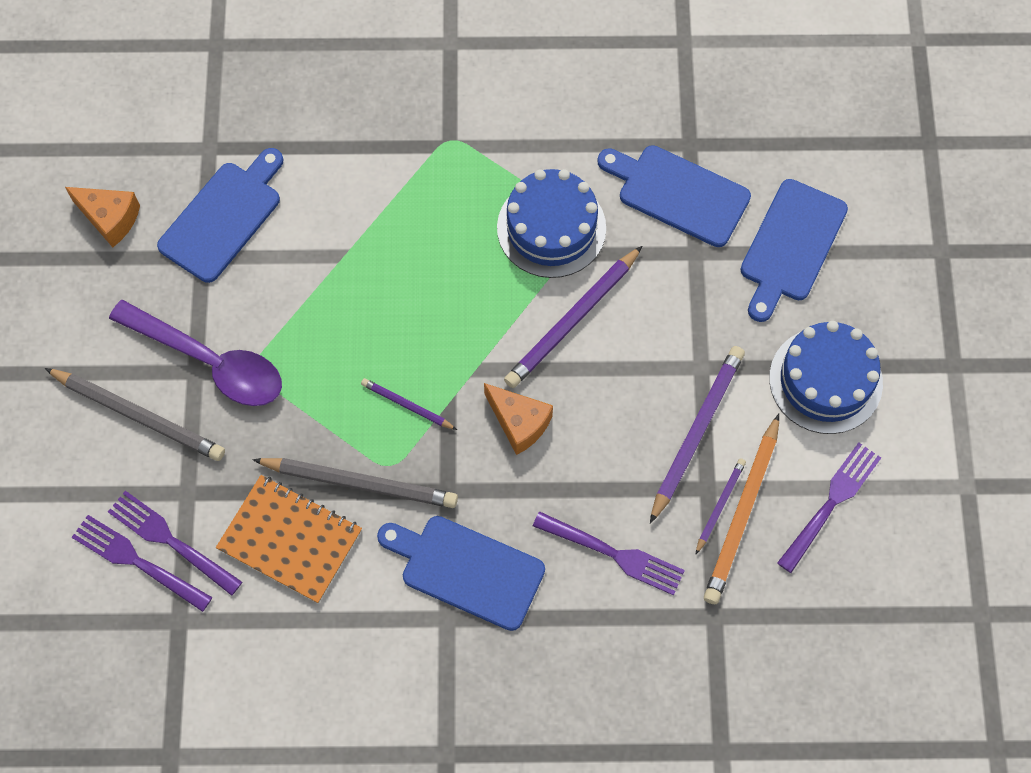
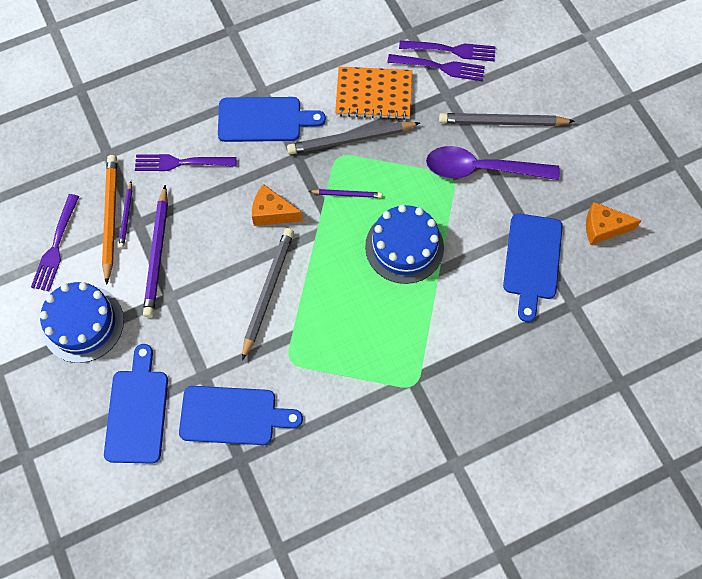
camera: 155 degrees right, 0 degrees up
(551, 228) = (311, 350): blue cake -> blue cake (404, 247)
(572, 320) = (268, 291): purple pencil -> grey pencil

